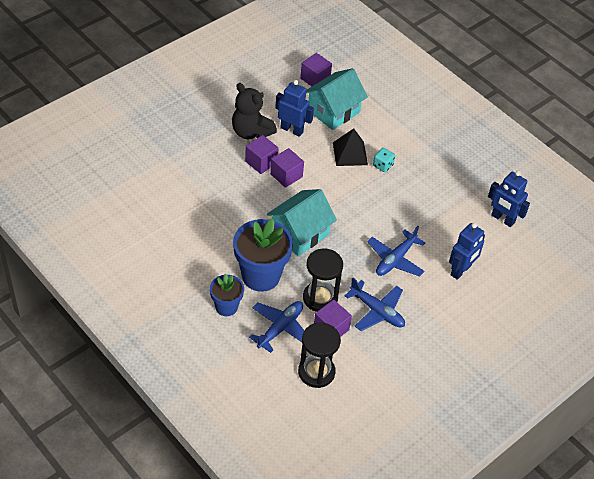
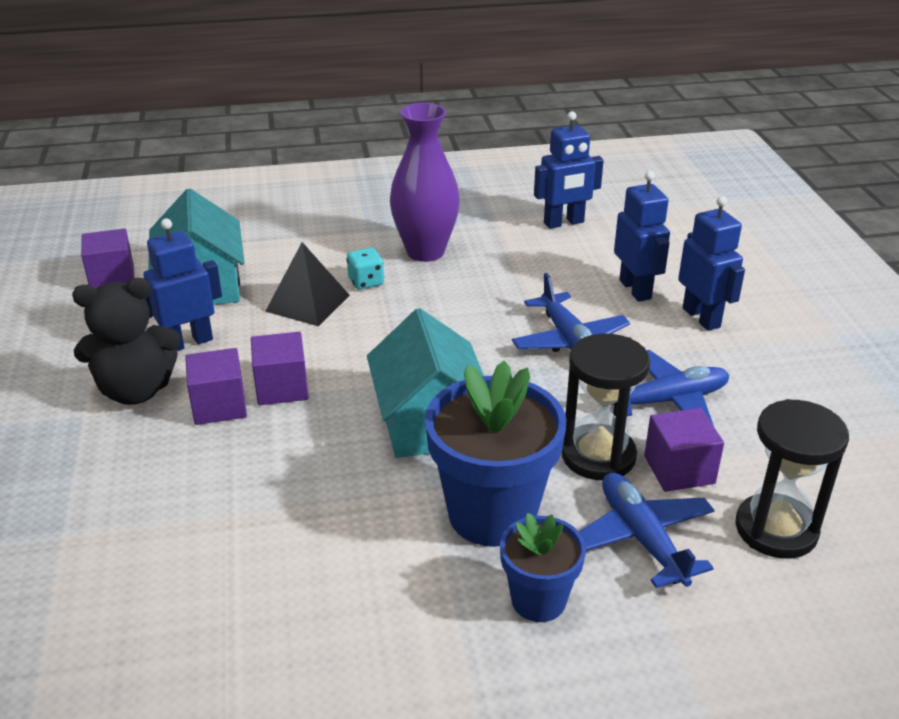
camera: 55 degrees left, 15 degrees down
(427, 175) = (425, 252): none -> purple vase
(456, 305) = (701, 317): none -> blue robot

